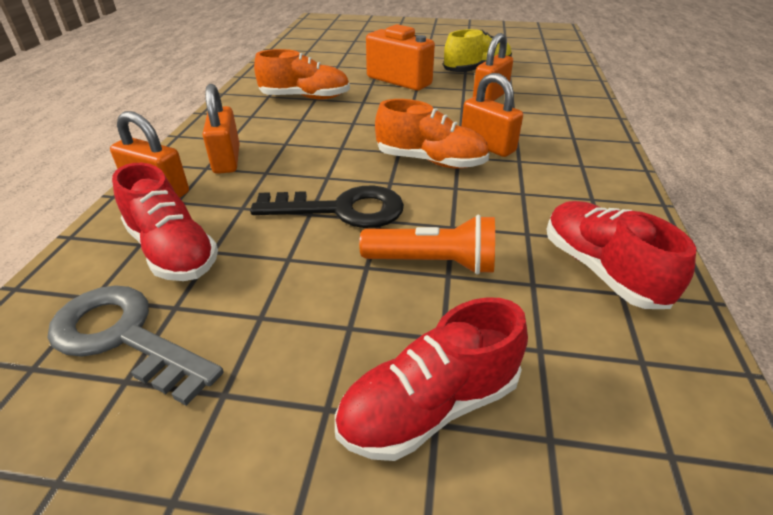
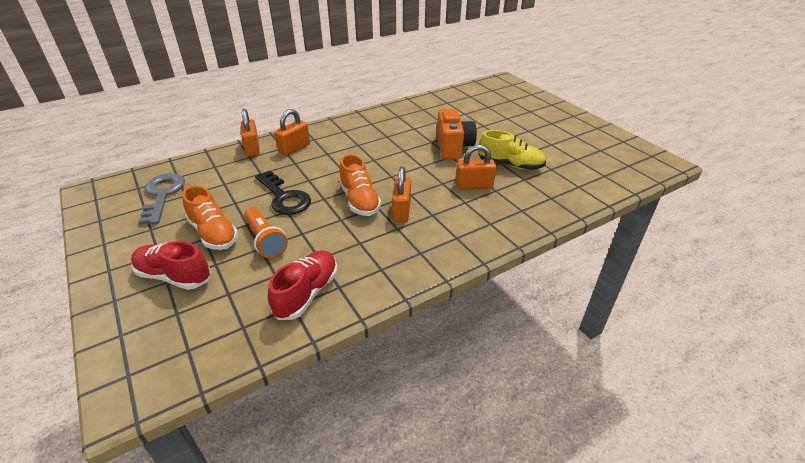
camera: 50 degrees right, 0 degrees up
(173, 251) = (216, 175): red shoe -> none
(305, 97) = (383, 133): orange shoe -> orange shoe (213, 233)

